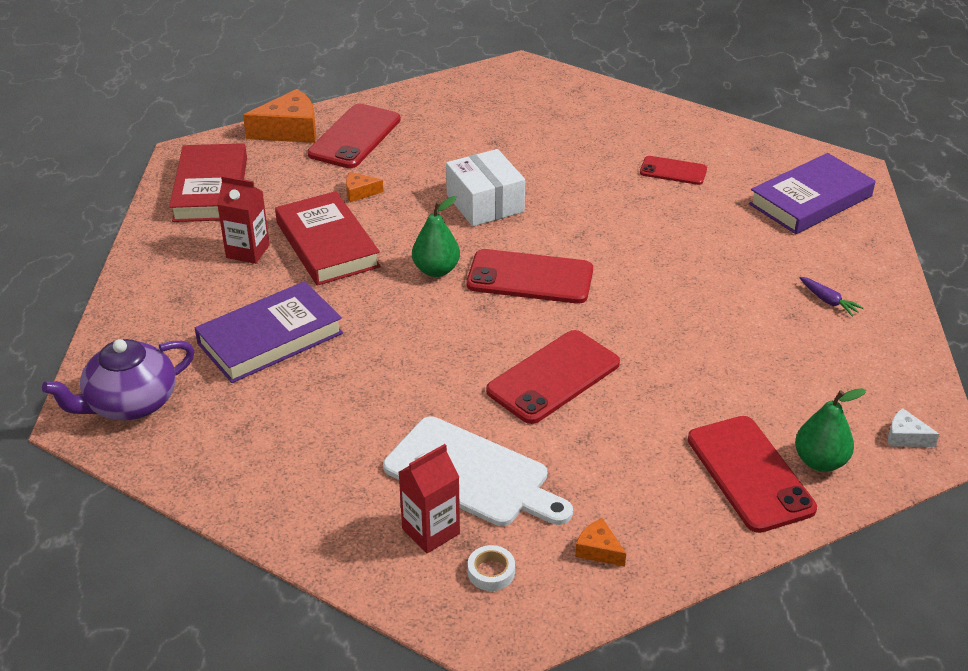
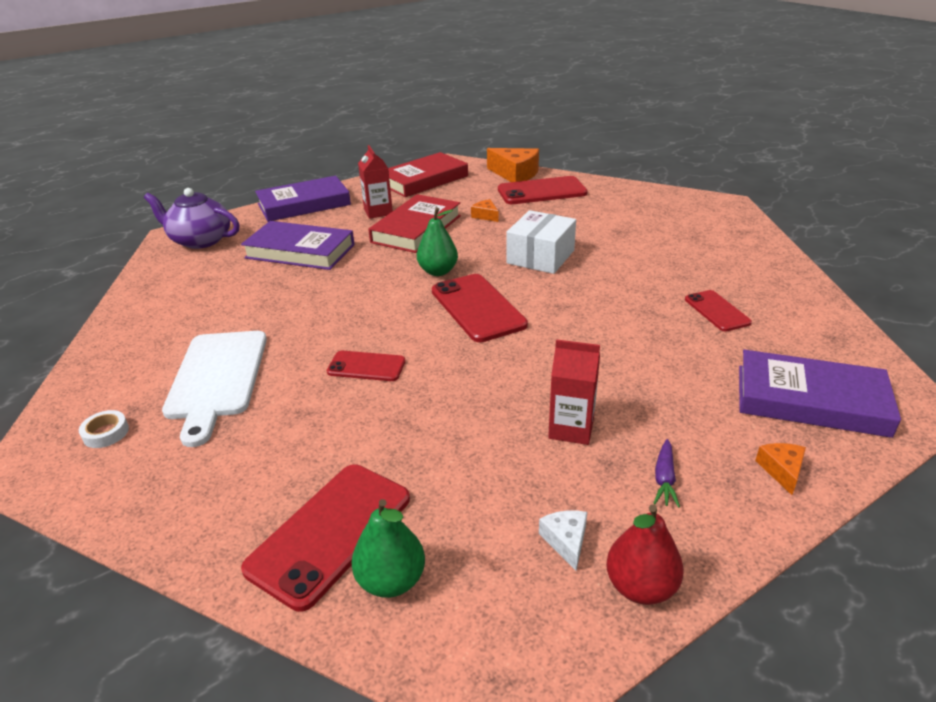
camera: 55 degrees right, 5 degrees down
(145, 293) = (304, 204): none -> purple book
(431, 531) = (140, 387): red carton -> red carton (571, 428)
(553, 377) = (366, 366): red phone -> red phone, size x0.58
(598, 550) = (160, 478): orange cheese -> orange cheese (781, 470)
(905, 437) = (498, 643): white cheese -> white cheese (566, 541)
(906, 361) = (640, 586): none -> red pear

